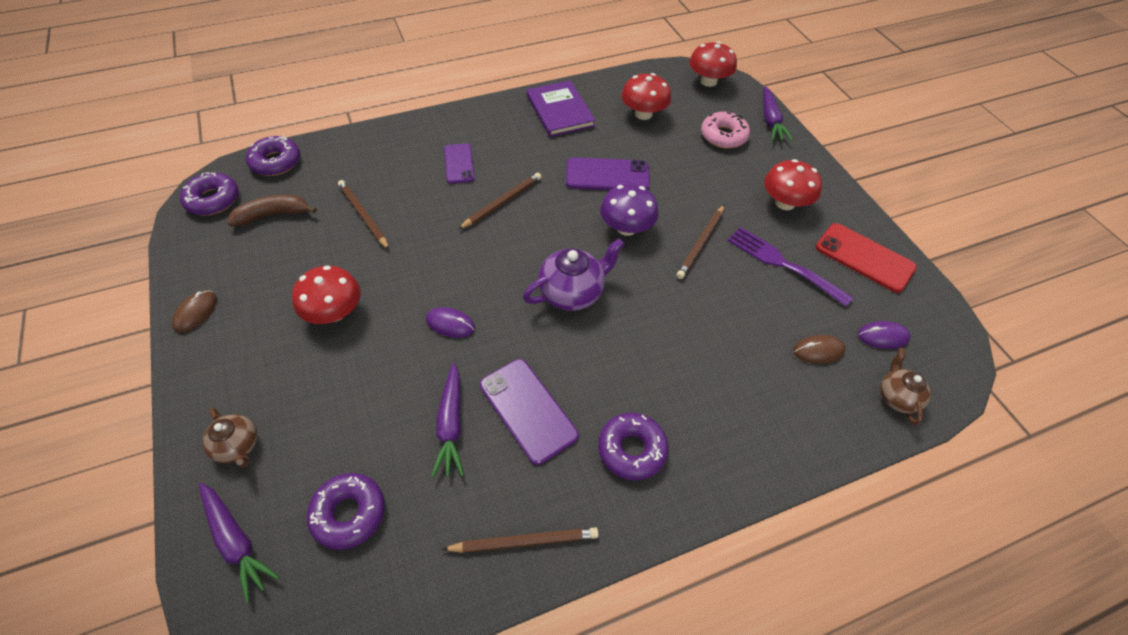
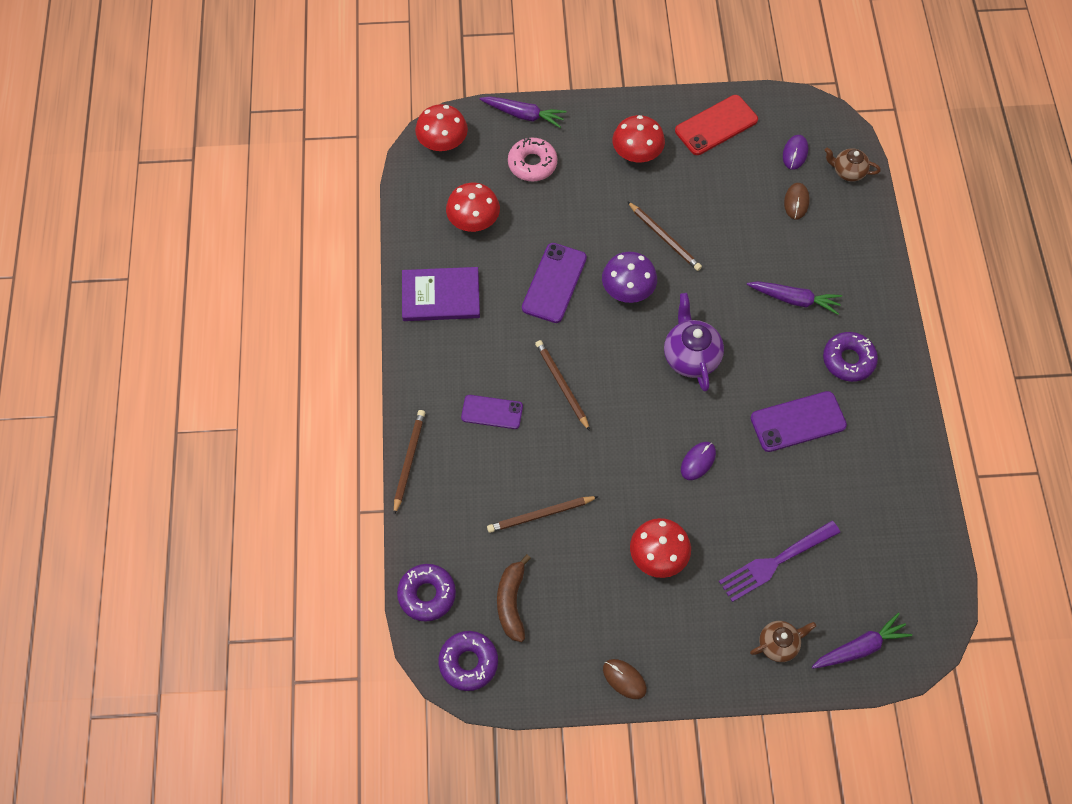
camera: 70 degrees left, 10 degrees up
(349, 513) = (855, 565): purple donut -> none
(451, 424) = (797, 480): purple carrot -> purple carrot (794, 299)
(524, 541) = (901, 451): brown pencil -> brown pencil (409, 460)
(783, 264) = (705, 186): purple fork -> purple fork (775, 562)

